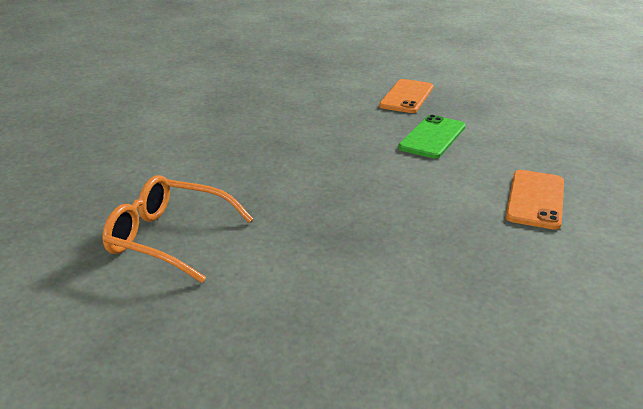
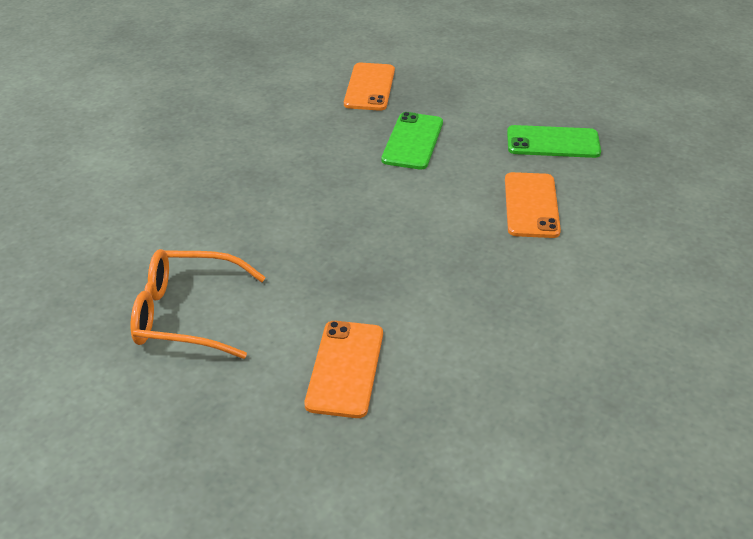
camera: 15 degrees left, 10 degrees up
(297, 309) = (345, 368): none -> orange phone
(569, 154) = (553, 142): none -> green phone

